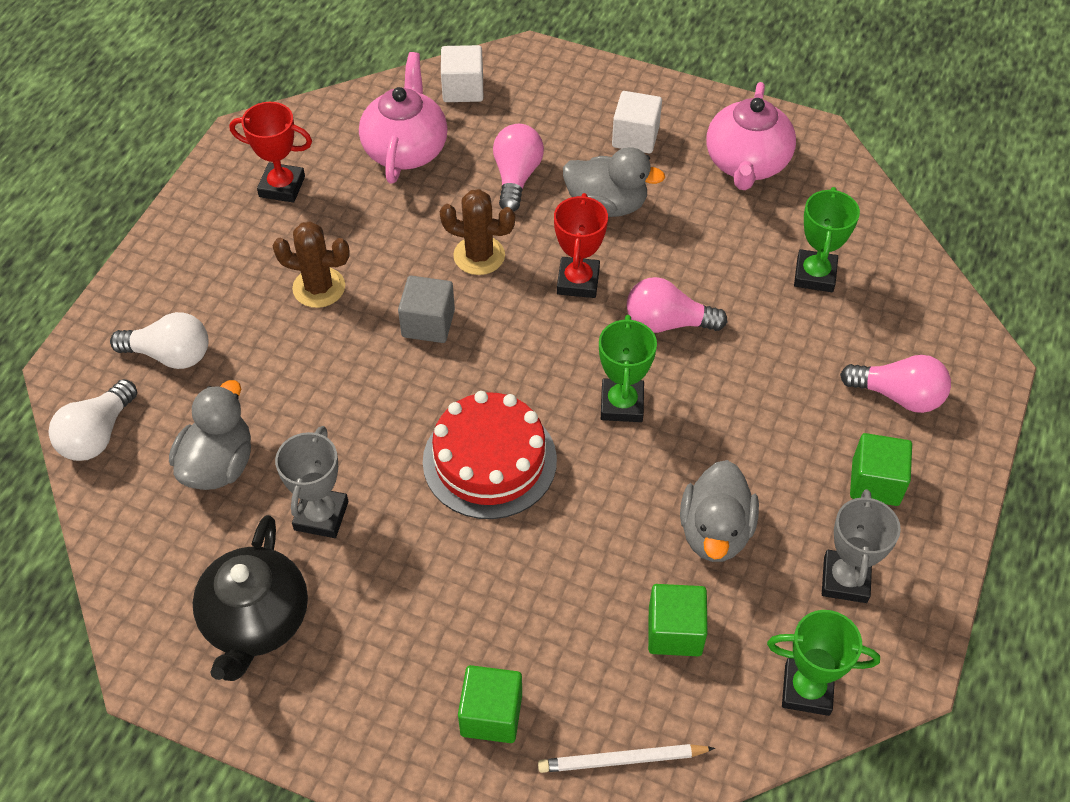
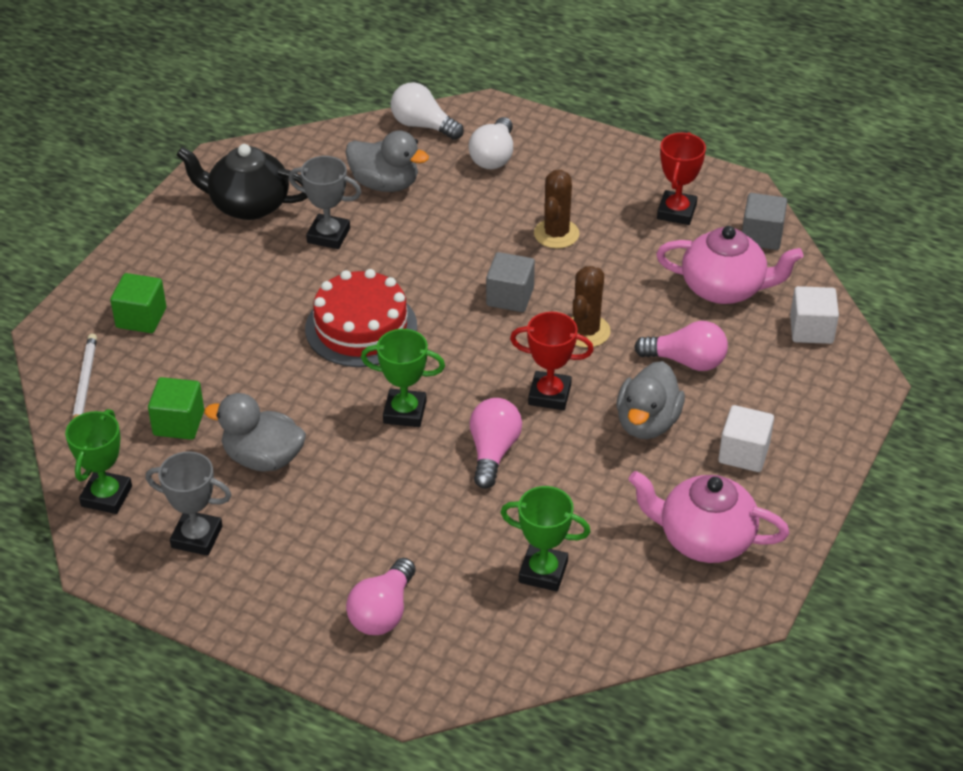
camera: 95 degrees right, 10 degrees down
(323, 121) = (761, 236): none -> grey cube
(875, 482) = (289, 576): green cube -> none

